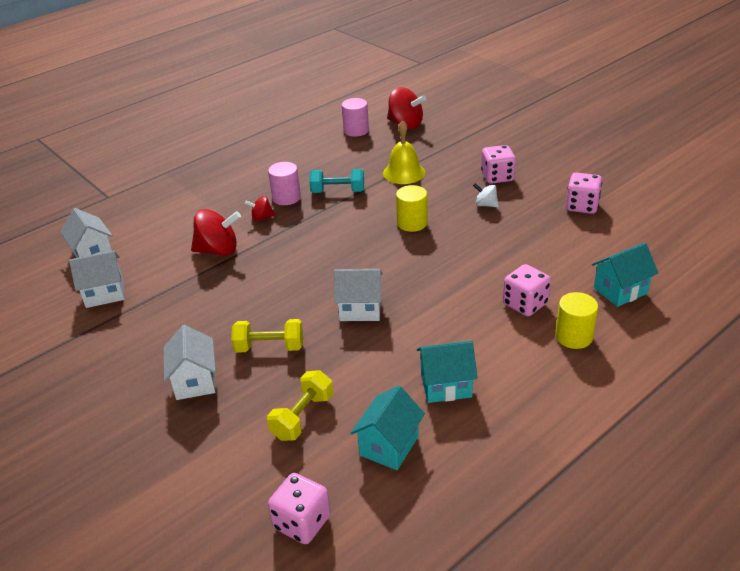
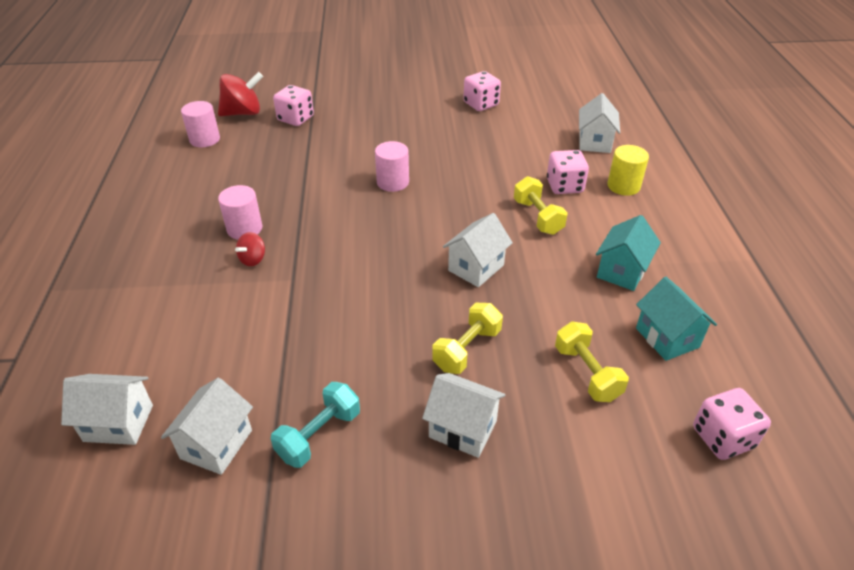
camera: 55 degrees left, 5 degrees up
(218, 250) = (265, 314): red spinning top -> none
(338, 191) = (284, 195): turquoise dumbbell -> turquoise dumbbell (319, 435)
(404, 173) = (314, 150): yellow bell -> none
(412, 223) = (393, 182): yellow cylinder -> pink cylinder
(461, 309) = (537, 217): none -> yellow dumbbell
(485, 205) = (420, 138): white spinning top -> none
(497, 177) = (391, 115): pink dice -> pink dice (295, 119)
(620, 290) = (594, 142): turquoise house -> white house

